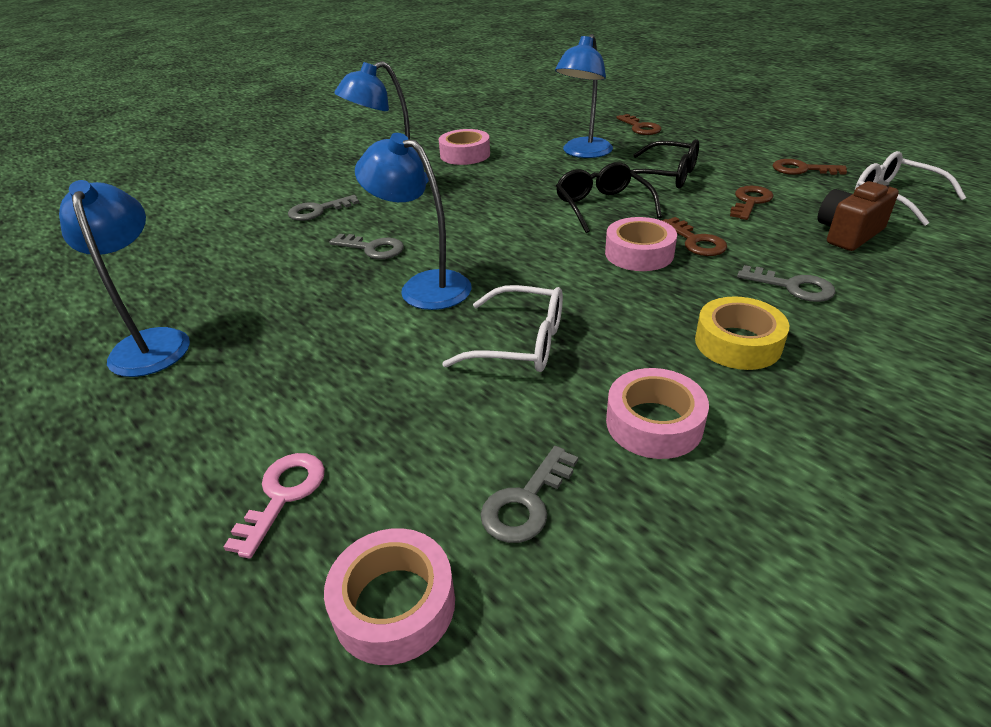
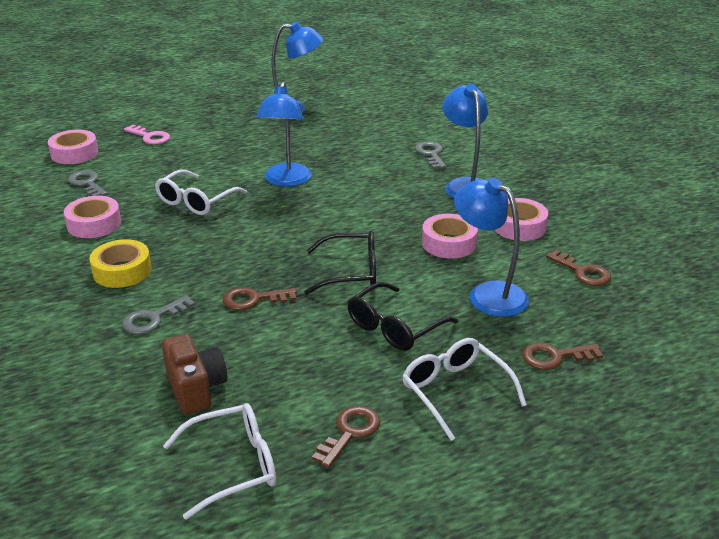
camera: 105 degrees right, 5 degrees down
(373, 248) = (352, 169): grey key -> none
(424, 286) = (286, 181): blue lamp -> blue lamp turned 135 degrees clockwise
(639, 253) = (258, 267): pink tape -> pink tape (449, 243)
(714, 147) = (455, 392): none -> white glasses
(750, 202) = (300, 358): brown key -> brown key (582, 272)

